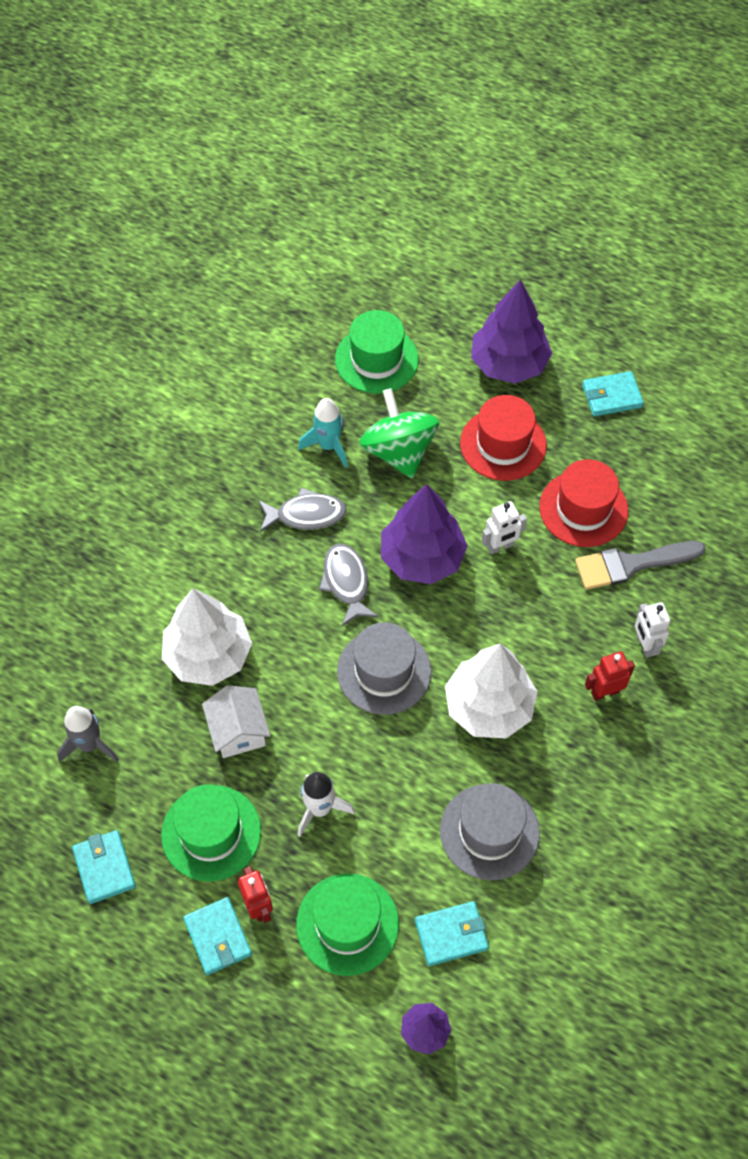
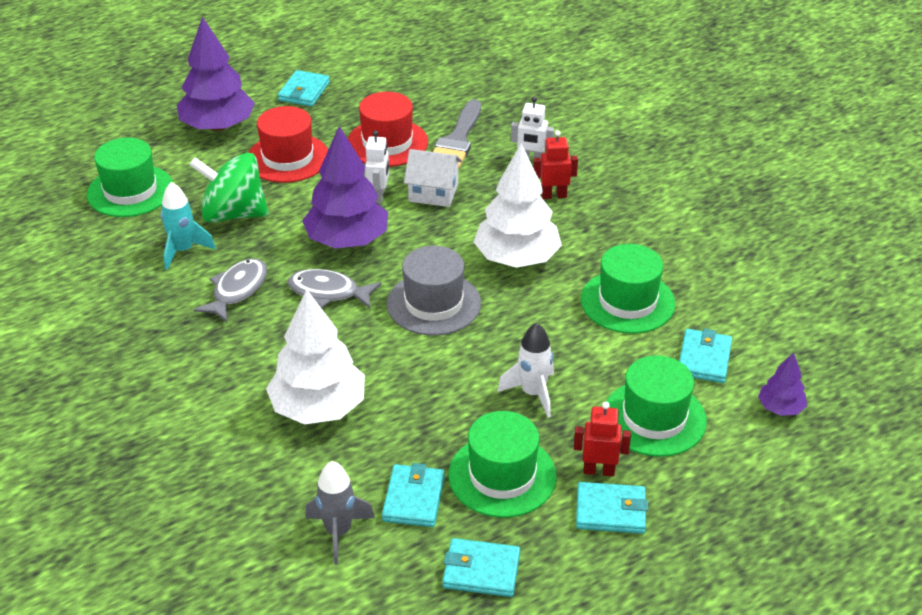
camera: 60 degrees left, 20 degrees down
(151, 779) = (414, 499): none -> turquoise wallet
(238, 731) = (413, 417): white house -> white house (433, 192)
(489, 831) = (627, 302): grey hat -> green hat
(604, 692) = (554, 195): red robot -> red robot turned 75 degrees clockwise

